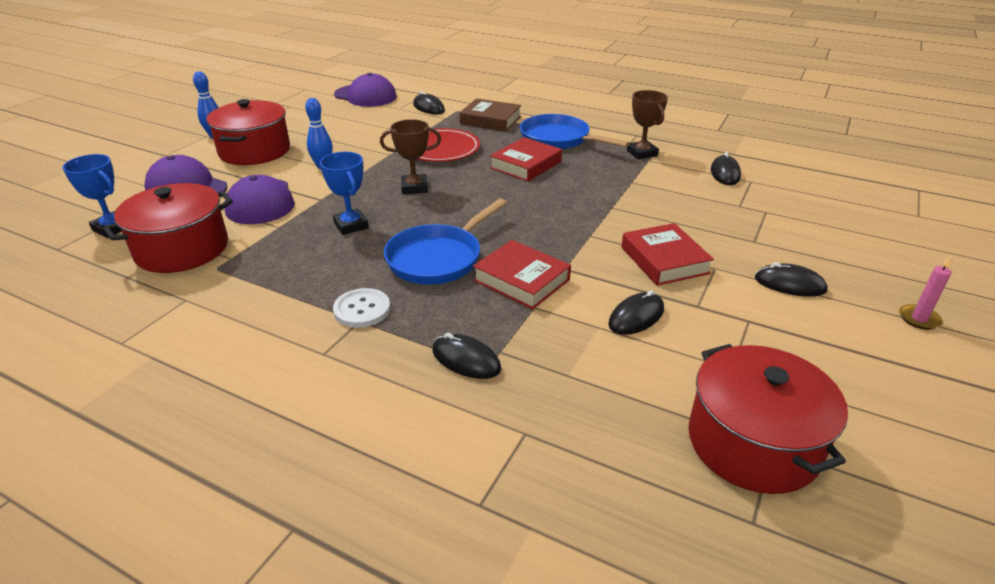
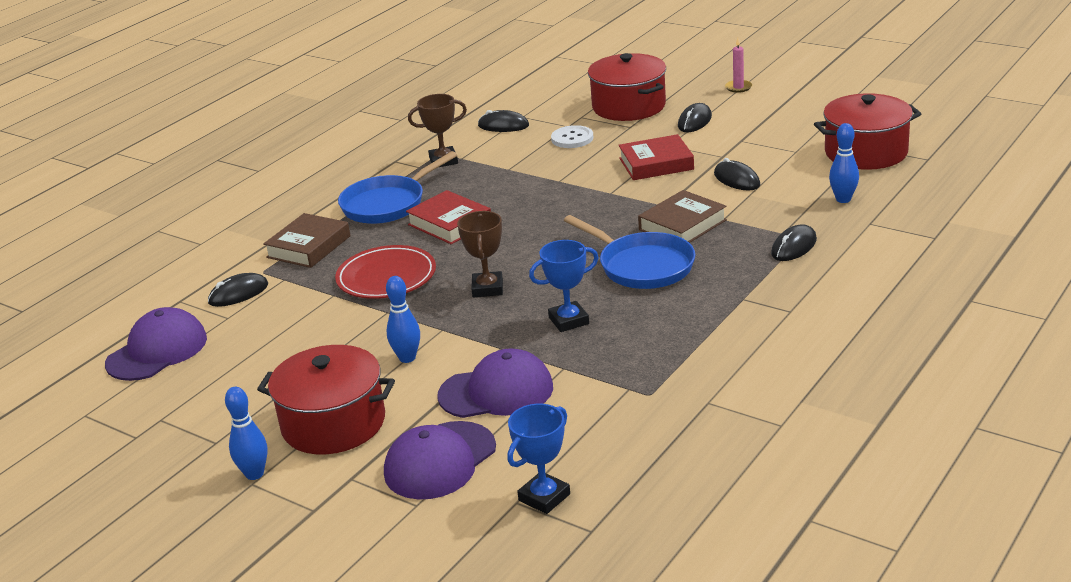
camera: 80 degrees left, 5 degrees down
(182, 249) = (605, 427): red pot -> red pot (628, 106)
(362, 309) = (726, 298): white button -> white button (572, 138)
(521, 280) = (682, 225): red book -> brown book
(593, 409) = (843, 199): none -> blue bowling pin

